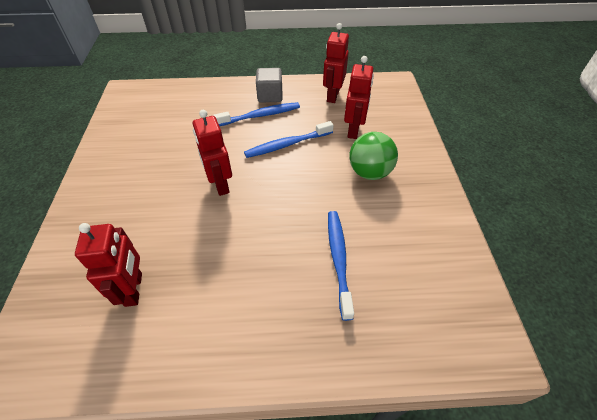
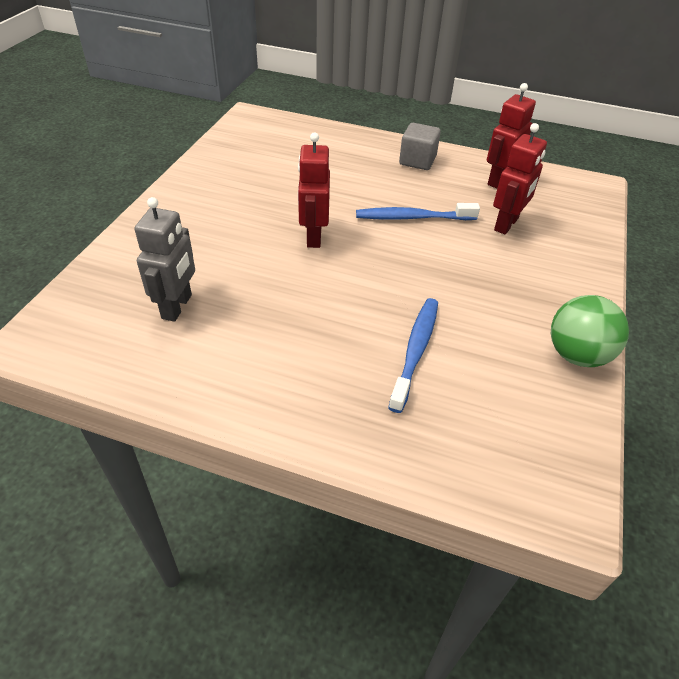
camera: 20 degrees right, 5 degrees down
(134, 289) = (177, 307): red robot -> grey robot
(260, 115) = (394, 179): blue toothbrush -> none
(369, 172) = (503, 274): green ball -> green ball (577, 355)

